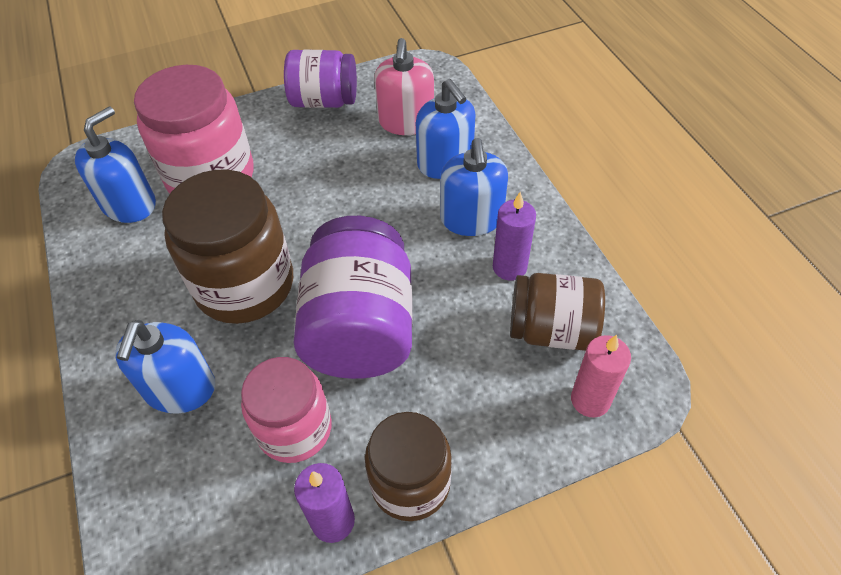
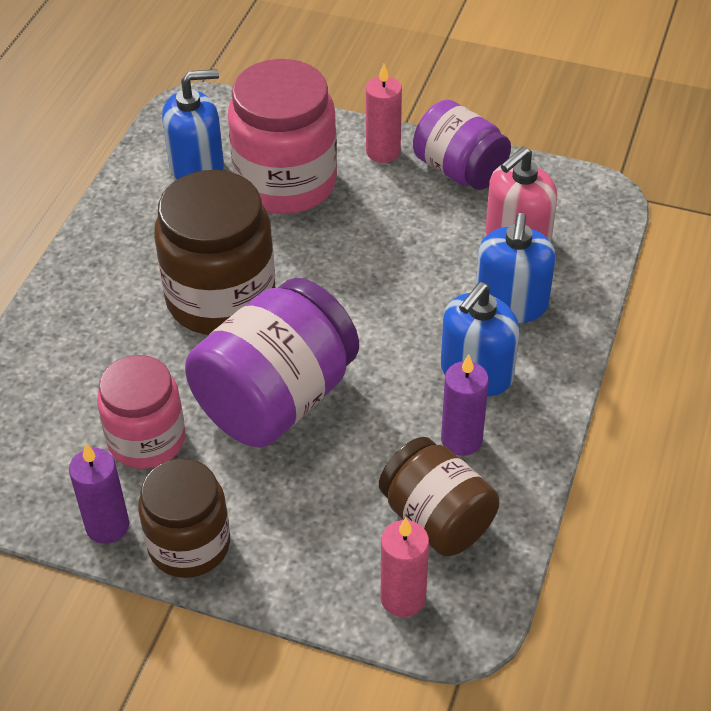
camera: 40 degrees right, 5 degrees down
(180, 388) = (96, 348): blue soap dispenser -> none
(260, 117) = (383, 152): none -> pink candle

